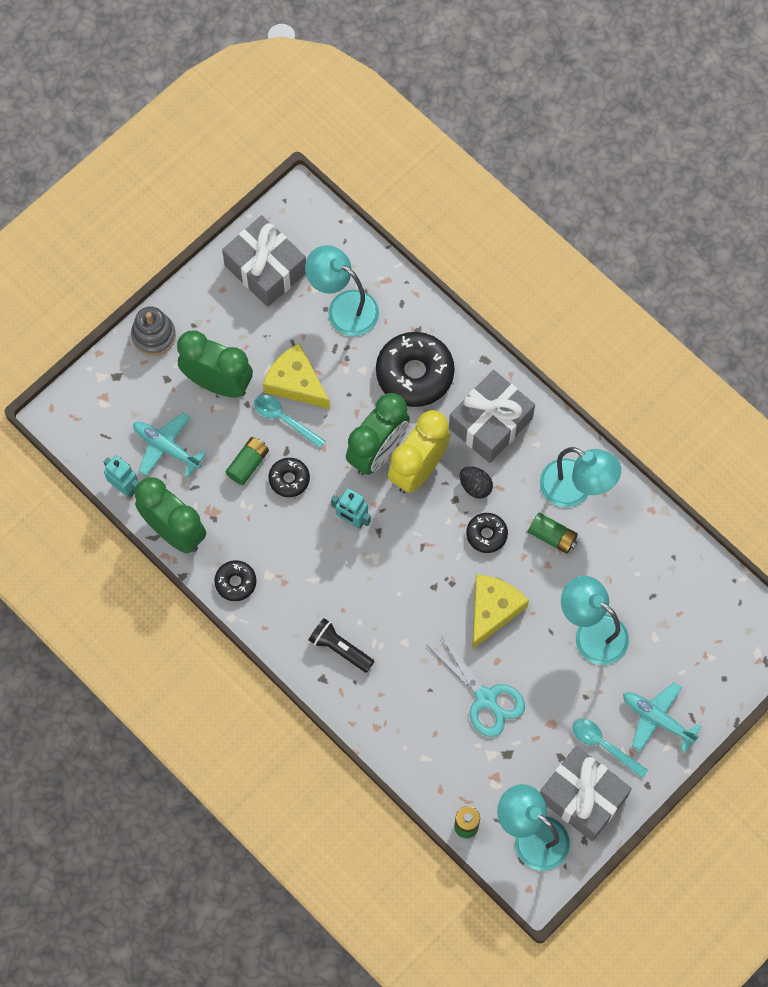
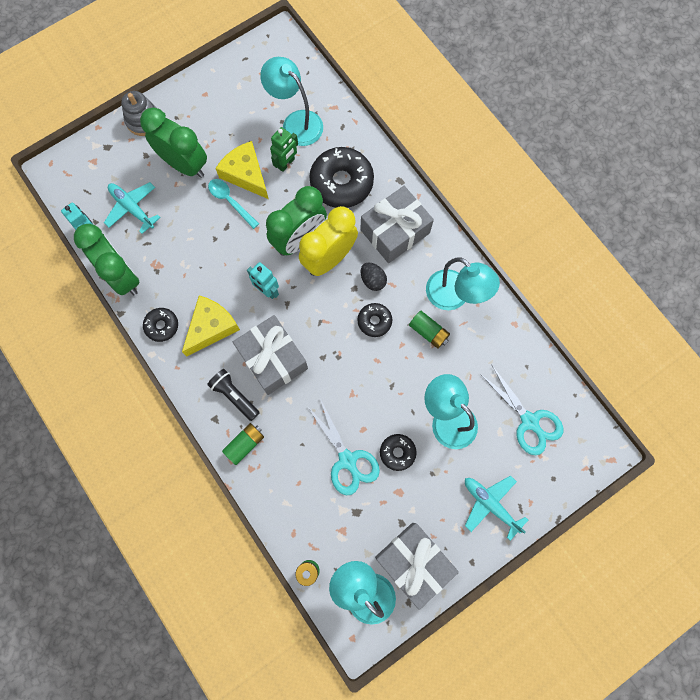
camera: 10 degrees right, 5 degrees up
(248, 464) = (194, 232): green battery -> green battery (245, 444)
(265, 269) = (241, 84): grey gift -> grey gift (272, 359)
(289, 479) = (224, 249): black donut -> black donut (397, 452)
(342, 361) = (286, 163): none -> green robot
(492, 610) = (367, 385): yellow cheese -> yellow cheese (211, 327)
(603, 745) = (440, 519): turquoise spoon -> none
(686, 619) = (529, 421): none -> turquoise scissors

